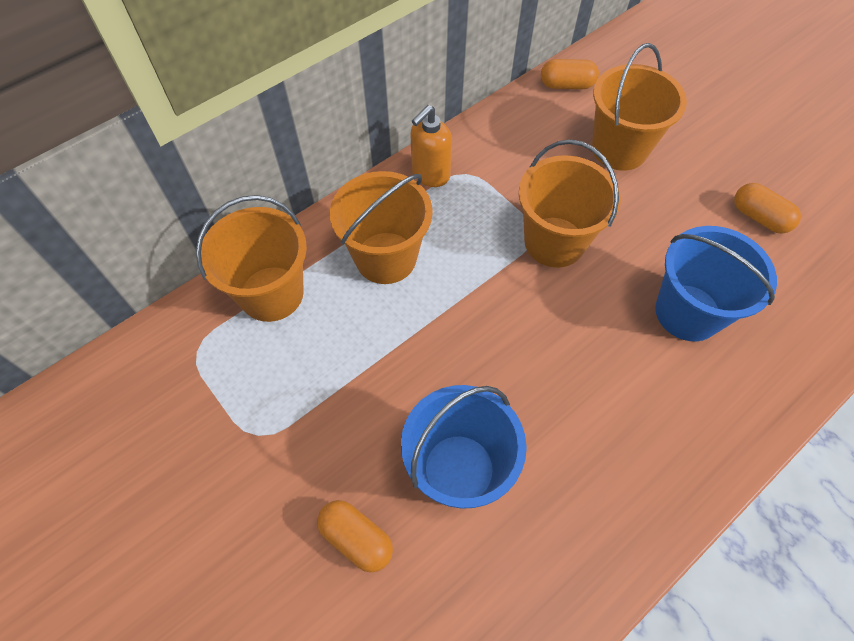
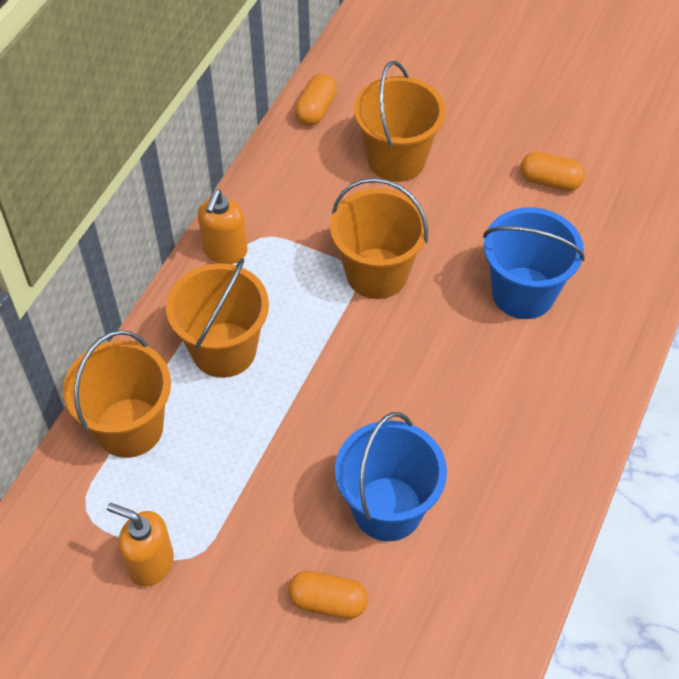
camera: 25 degrees left, 5 degrees down
(221, 424) = (150, 563): none -> orange soap dispenser
(566, 85) = (316, 110): orange capsule -> orange capsule turned 45 degrees counterclockwise

